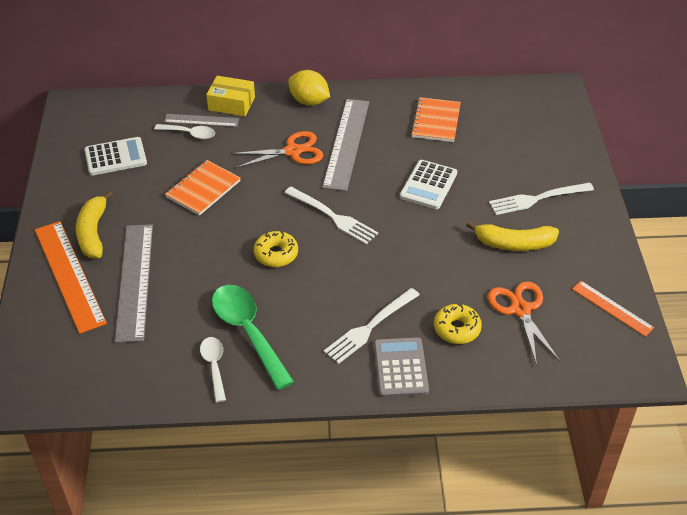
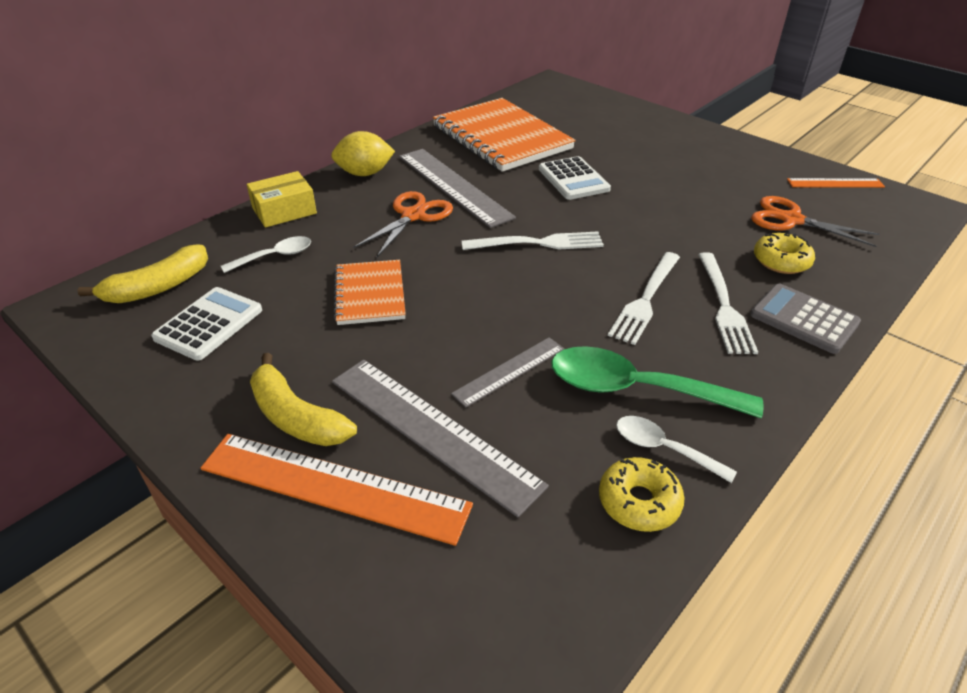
camera: 45 degrees left, 5 degrees down
(201, 120) = (270, 239): grey ruler -> grey ruler (509, 371)
(276, 254) = (540, 303): yellow donut -> yellow donut (639, 502)
(436, 121) = (501, 137): orange notebook -> orange notebook, size x1.84
(514, 244) = (704, 182): yellow banana -> yellow banana (158, 287)
(537, 199) = (663, 148): white fork -> white fork (645, 300)

